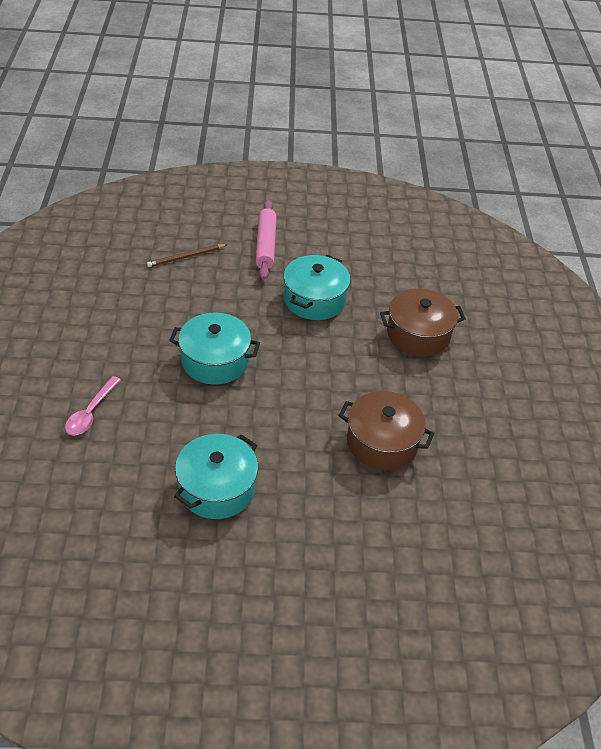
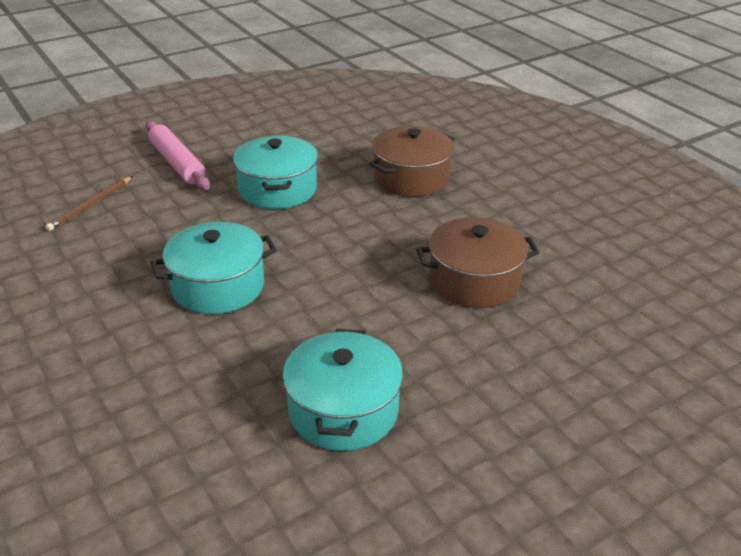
camera: 30 degrees left, 10 degrees down
(91, 413) = (102, 409): pink spoon -> none

